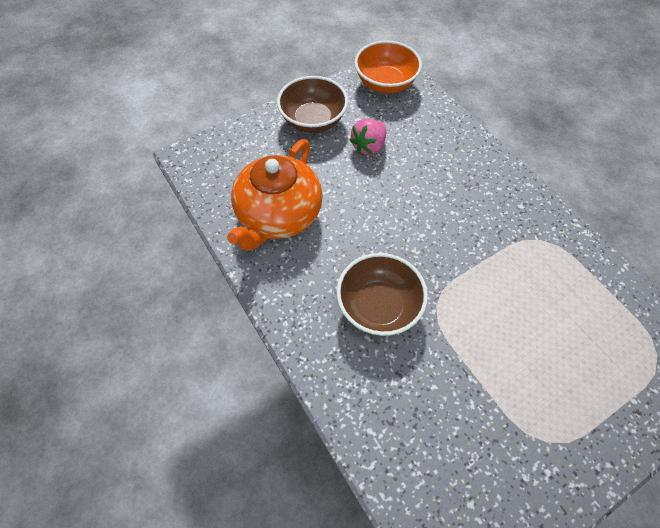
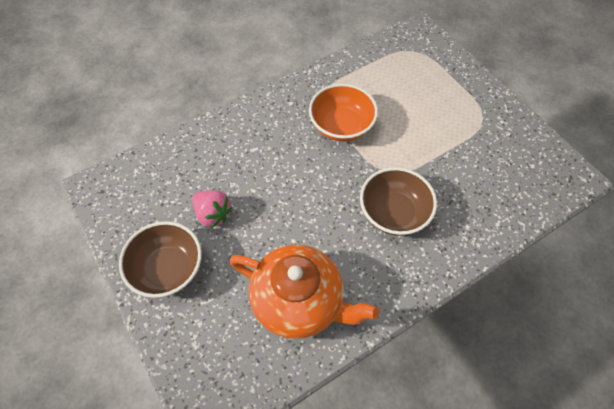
camera: 90 degrees left, 0 degrees up
(385, 83) = (122, 194): orange bowl -> orange bowl (341, 126)

